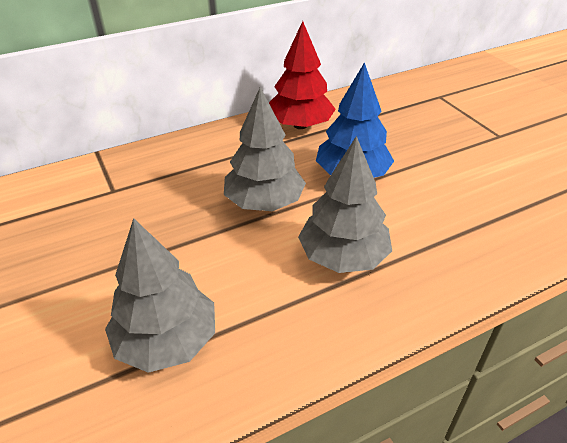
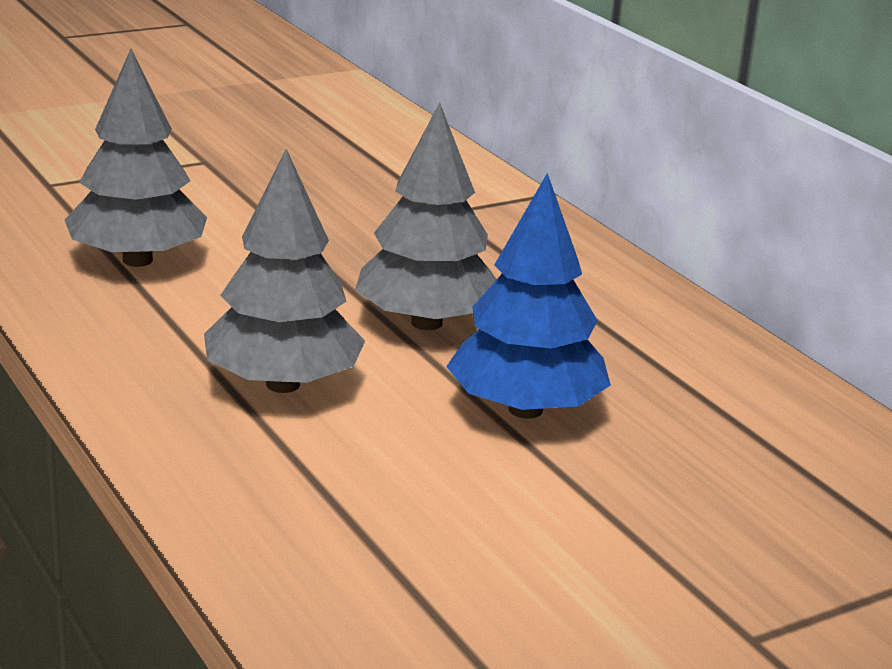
camera: 85 degrees right, 15 degrees down
(300, 125) = (702, 364): red tree -> none

